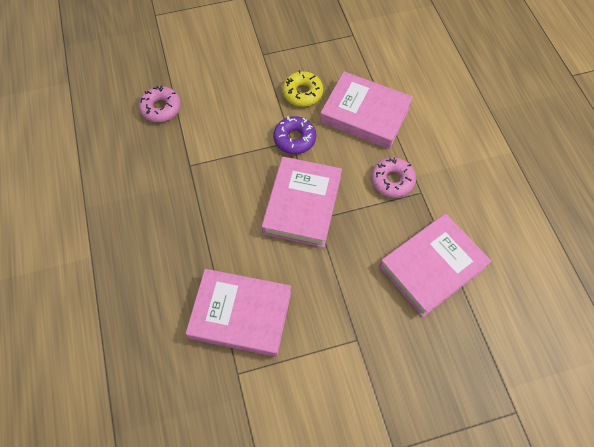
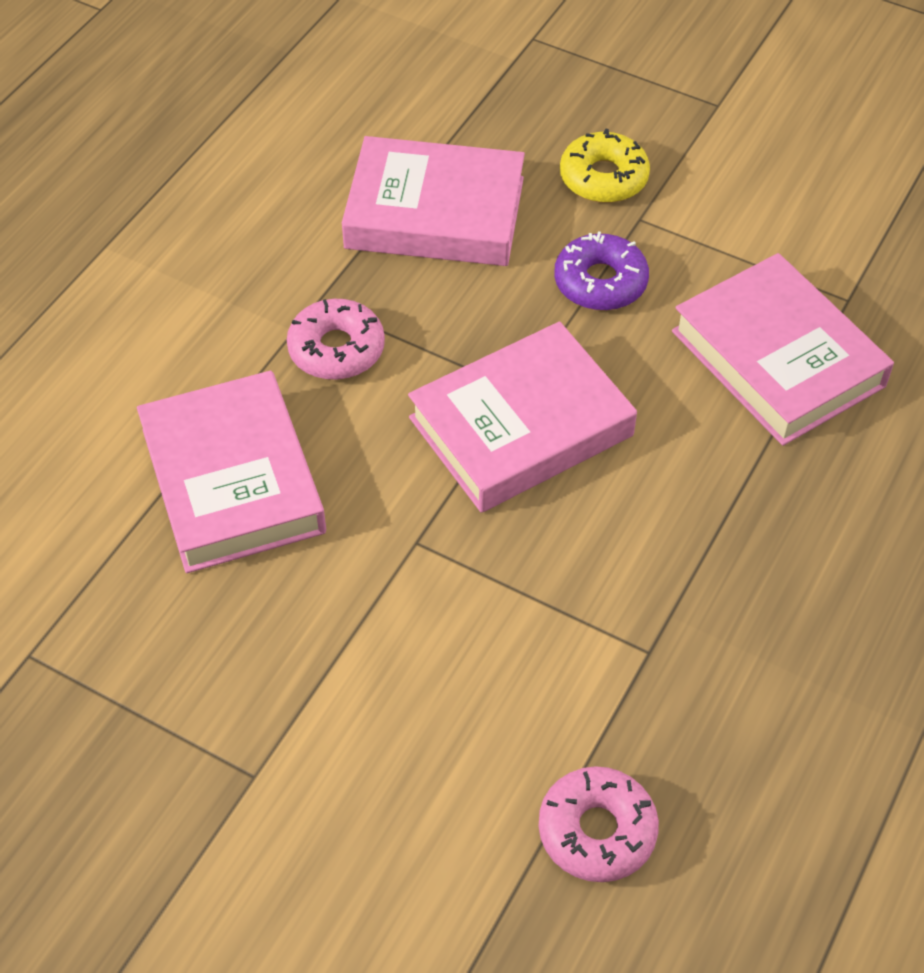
camera: 135 degrees left, 10 degrees down
(294, 139) = (406, 541): purple donut -> purple donut (600, 282)
(302, 93) = (285, 615): yellow donut -> yellow donut (603, 178)

